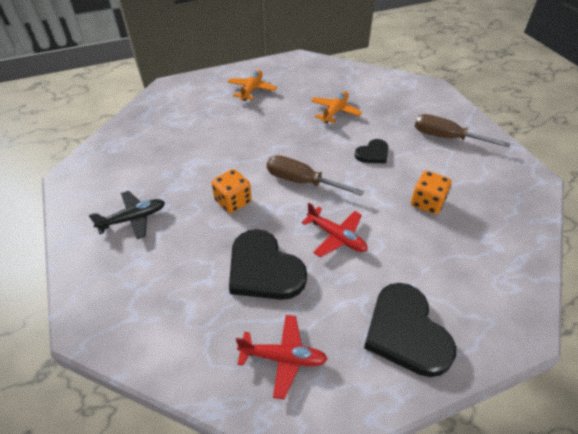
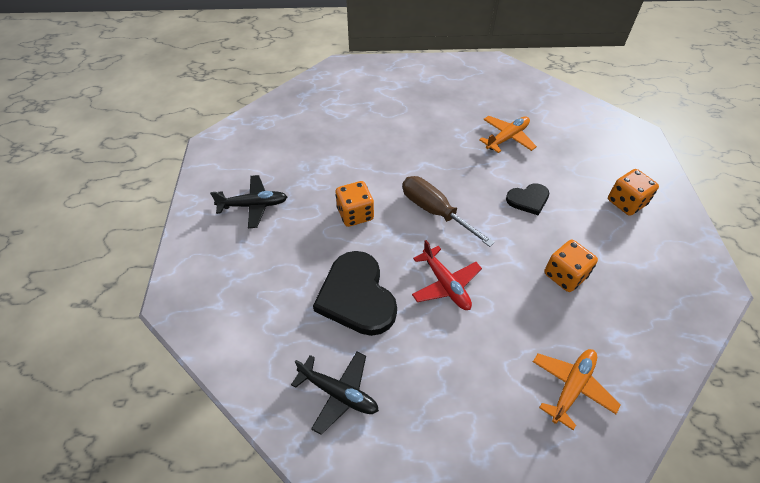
camera: 20 degrees right, 5 degrees up
(252, 89) = (425, 90): orange plane -> orange plane (571, 387)
(283, 358) = (339, 393): red plane -> black plane
(406, 332) = (474, 411): black heart -> none
(446, 137) = (626, 202): brown screwdriver -> orange dice

